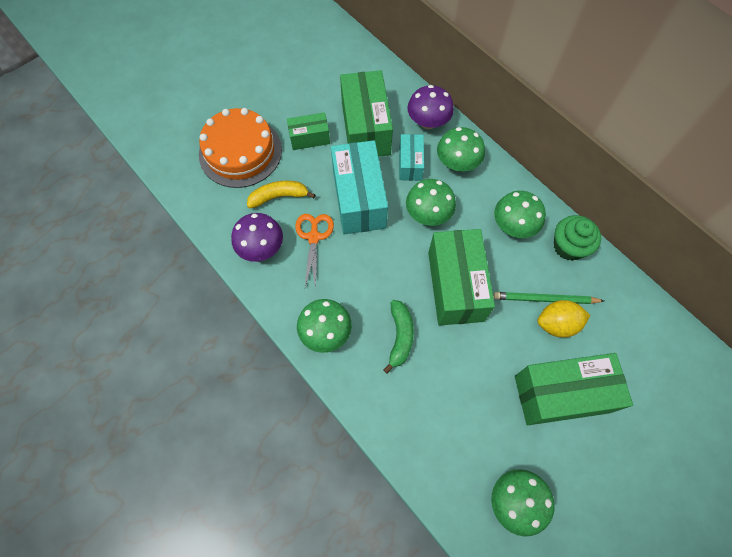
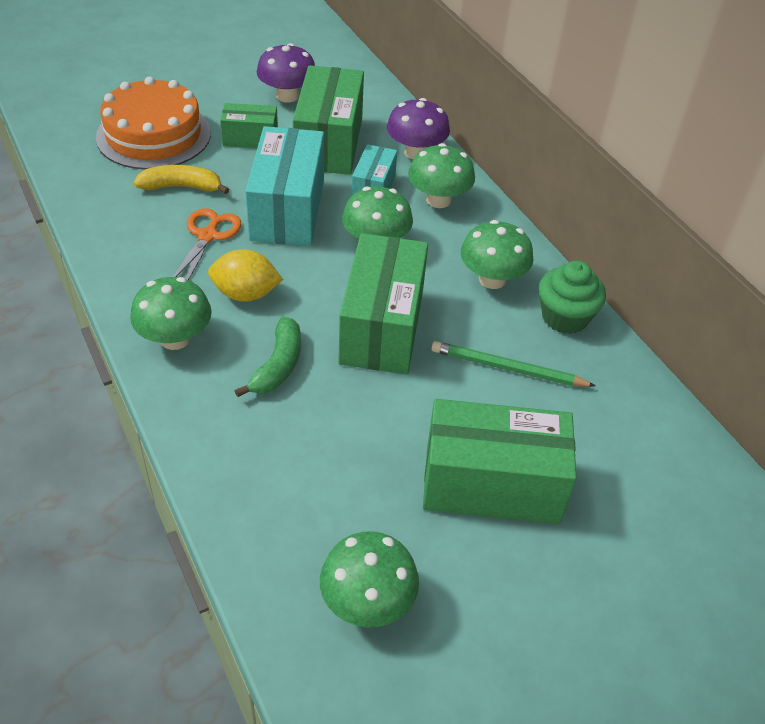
camera: 10 degrees right, 20 degrees down
(261, 248) = (132, 233): purple mushroom -> purple mushroom (287, 96)
(557, 324) = (515, 400): yellow lemon -> yellow lemon (246, 294)

